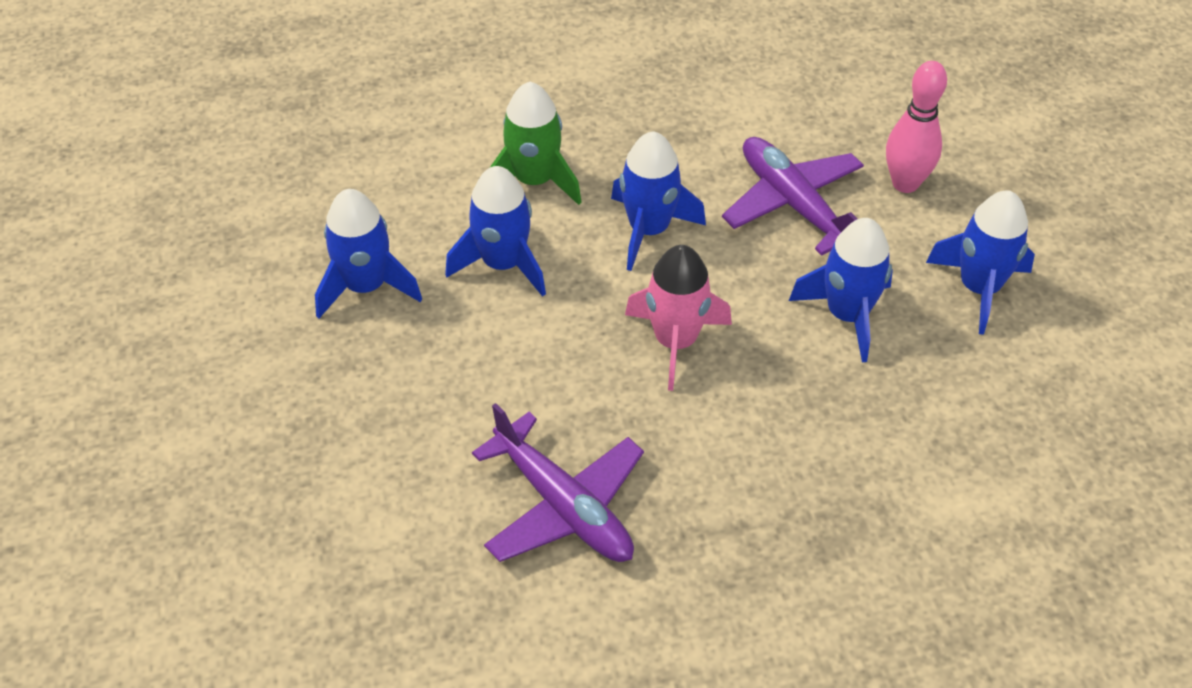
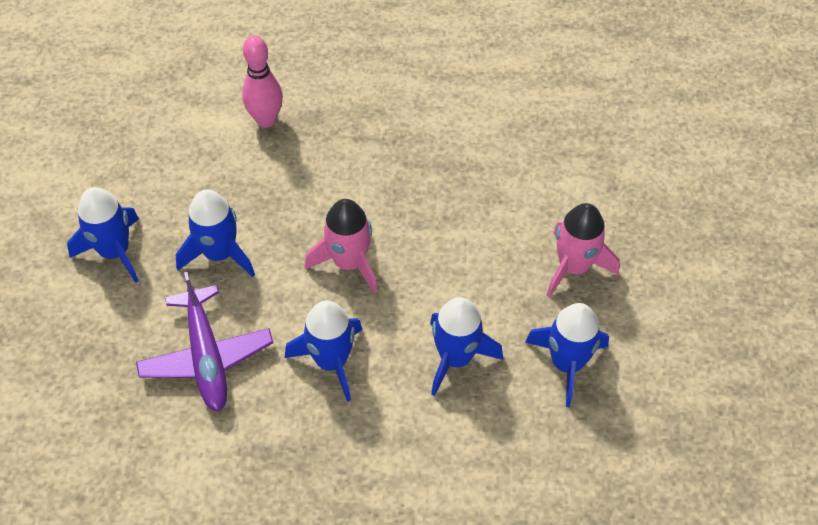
camera: 165 degrees left, 5 degrees up
(371, 403) = (573, 267): none -> pink rocket
(534, 181) = (409, 435): green rocket -> none
(563, 506) = (460, 172): purple plane -> none
(905, 183) = (107, 354): pink bowling pin -> pink bowling pin (266, 120)

